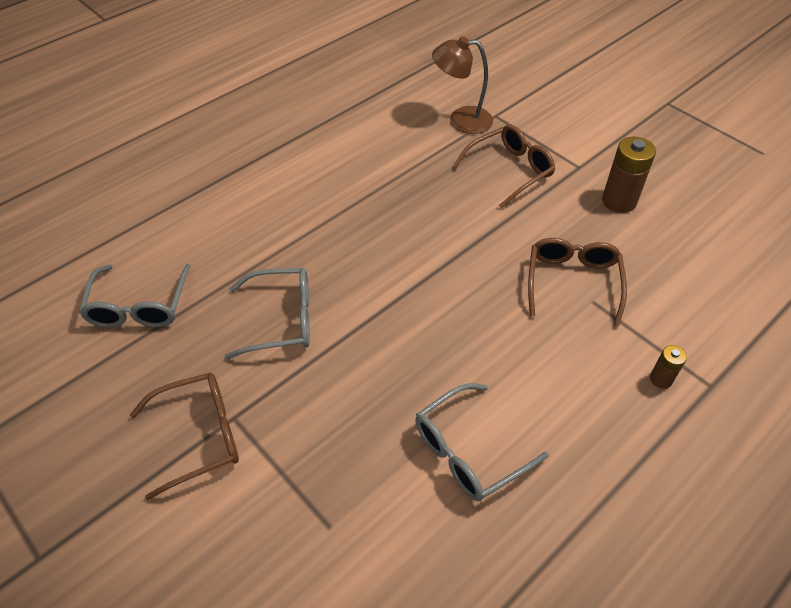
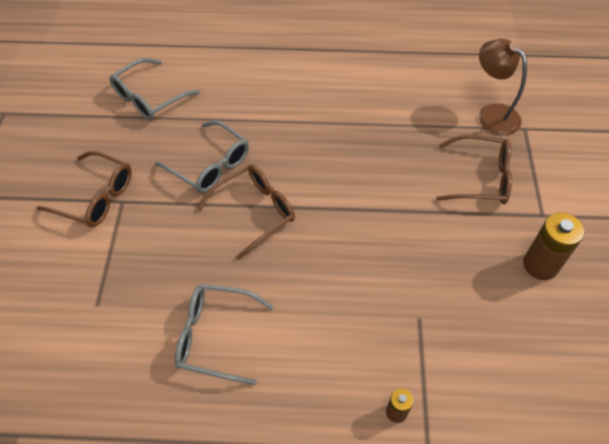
camera: 45 degrees right, 5 degrees up
(572, 282) = (421, 293): brown glasses -> brown glasses (255, 212)

